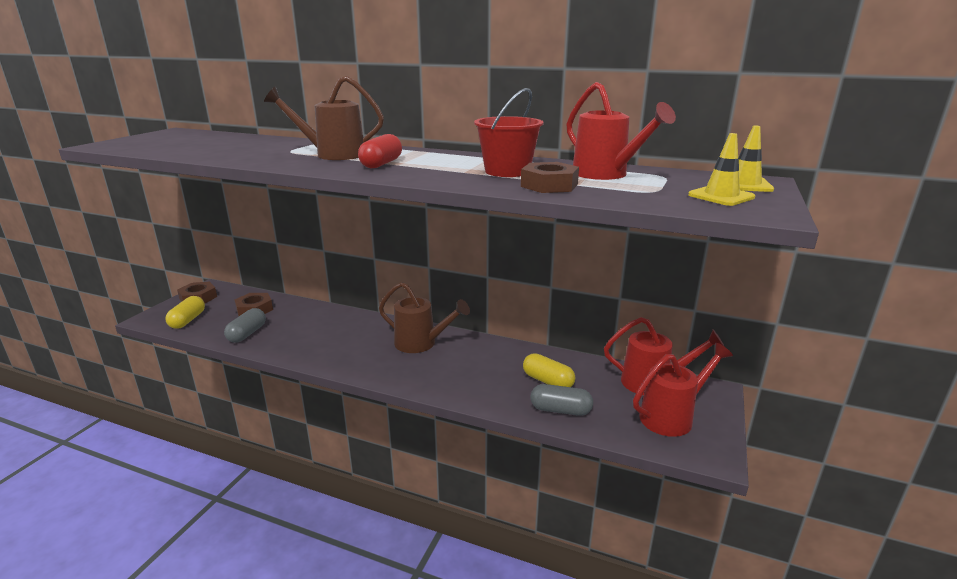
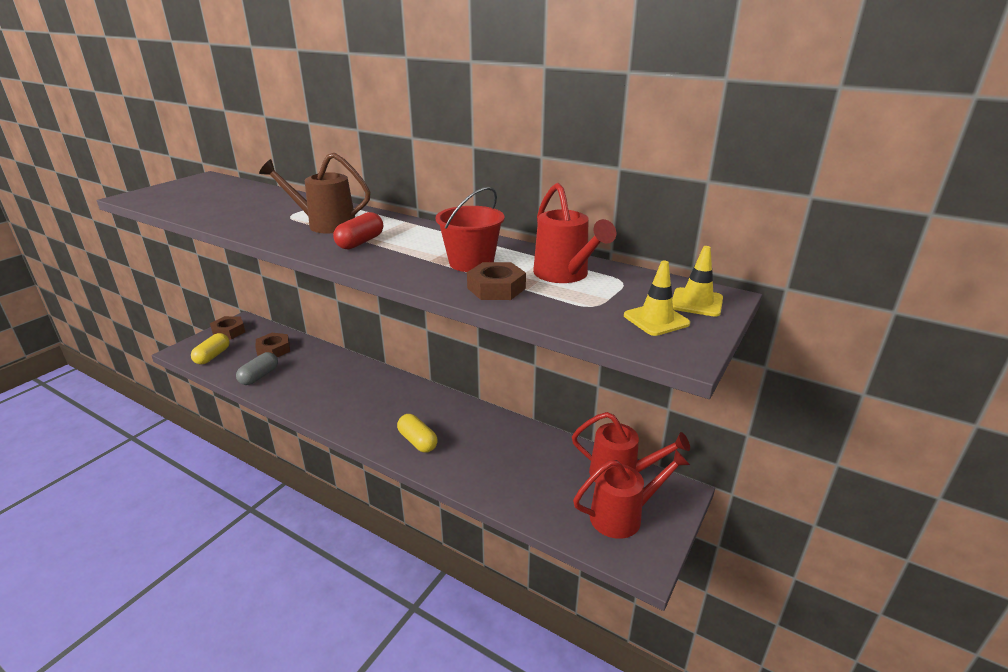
camera: 10 degrees right, 5 degrees up
(421, 343) = (412, 404): brown watering can -> none
(547, 381) = (516, 460): yellow capsule -> yellow capsule (417, 441)
(560, 410) = (516, 494): grey capsule -> none

